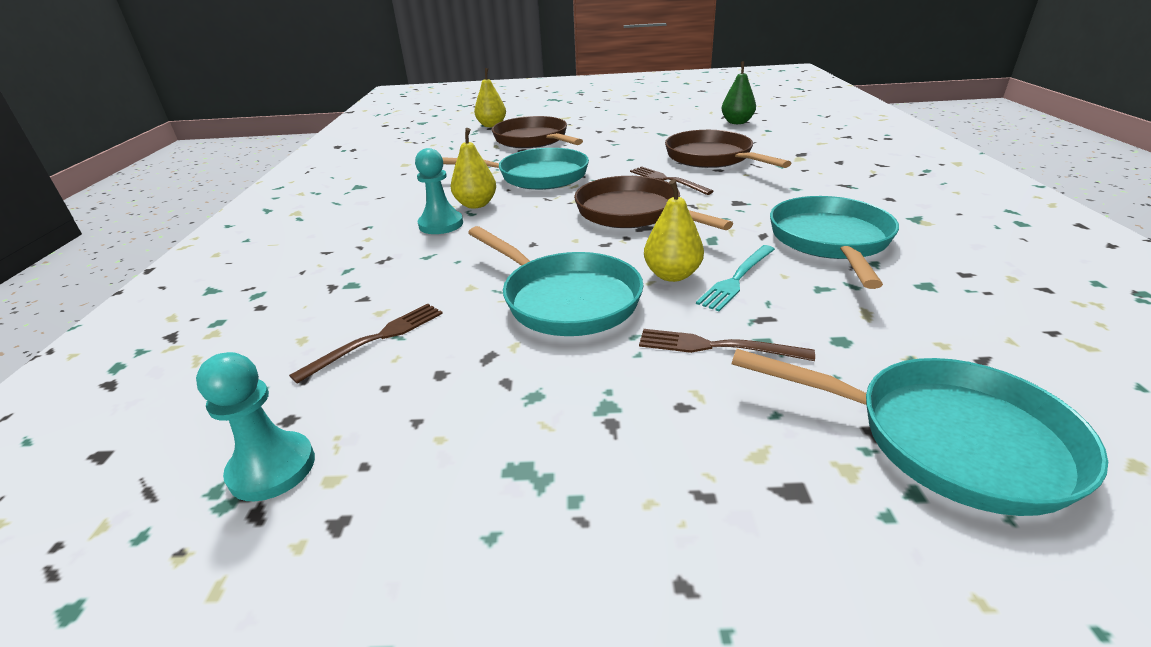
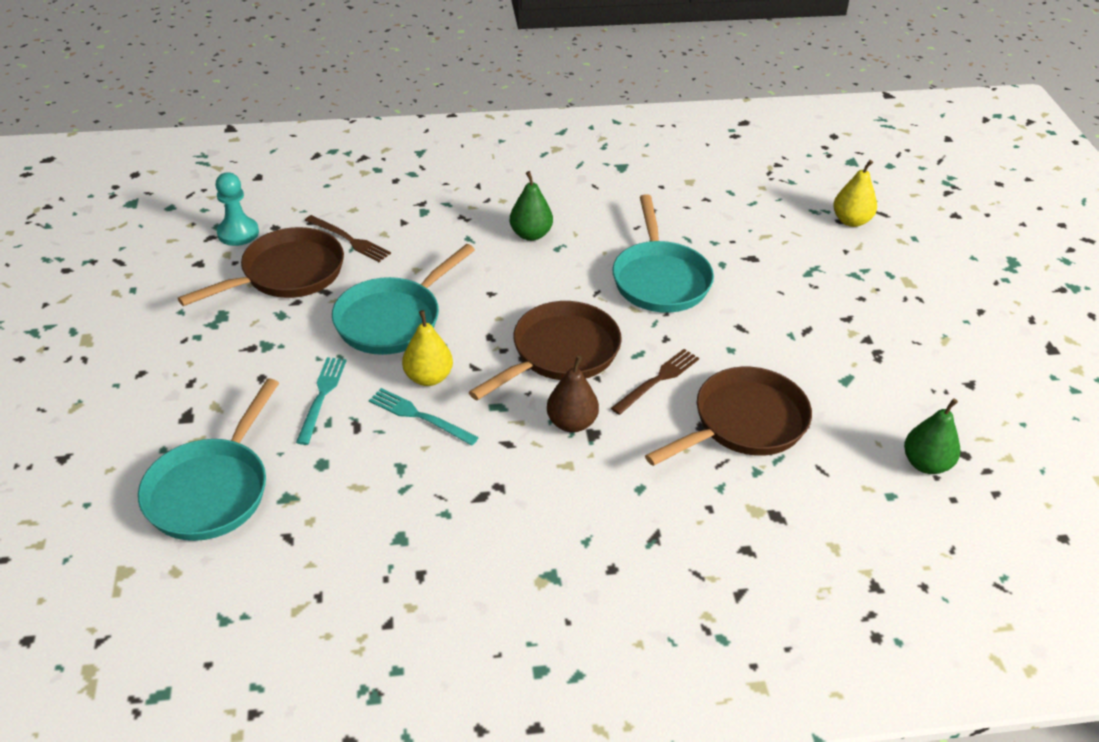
camera: 80 degrees right, 10 degrees up
(441, 224) = (531, 234): turquoise pawn -> green pear
(476, 204) = (578, 248): yellow pear -> none
(533, 140) = (792, 263): brown pan -> brown pan (287, 274)
(717, 346) = (322, 397): brown fork -> turquoise fork
(727, 209) = (571, 423): none -> brown pear
(830, 241) = (492, 491): turquoise pan -> none

